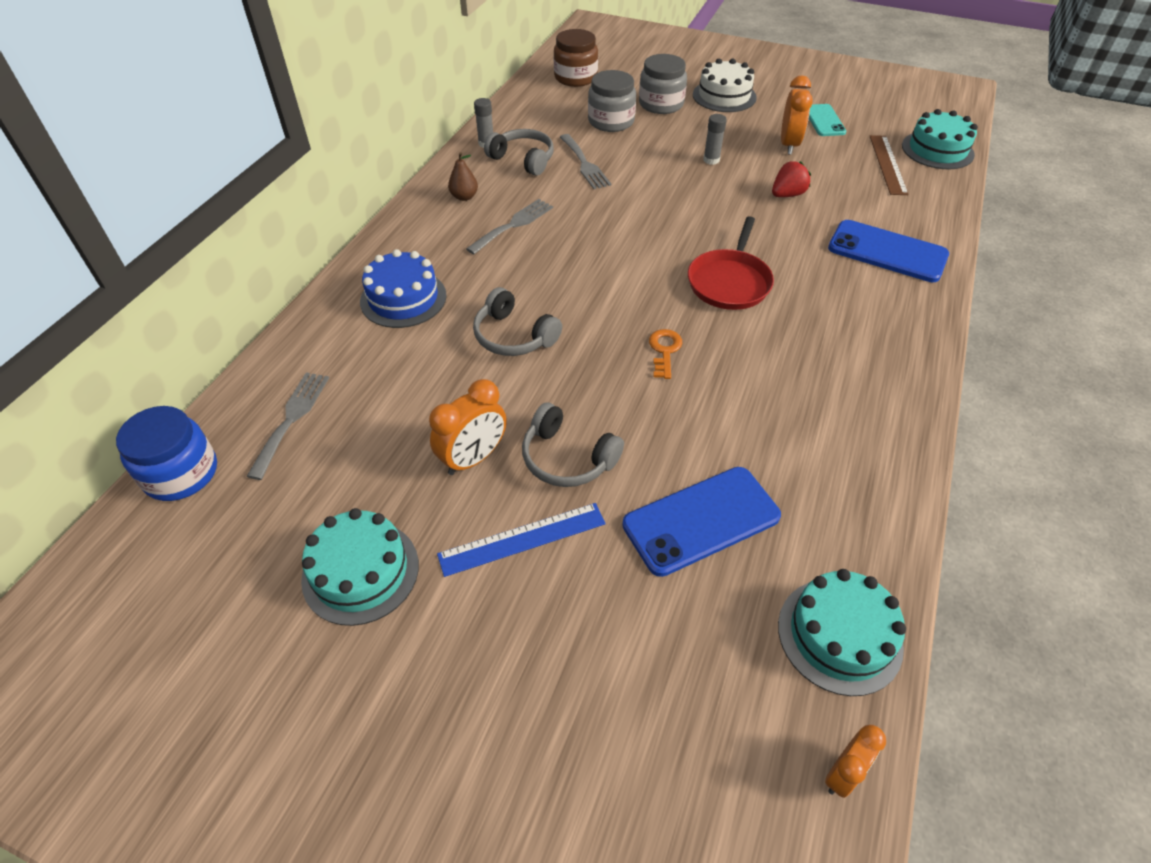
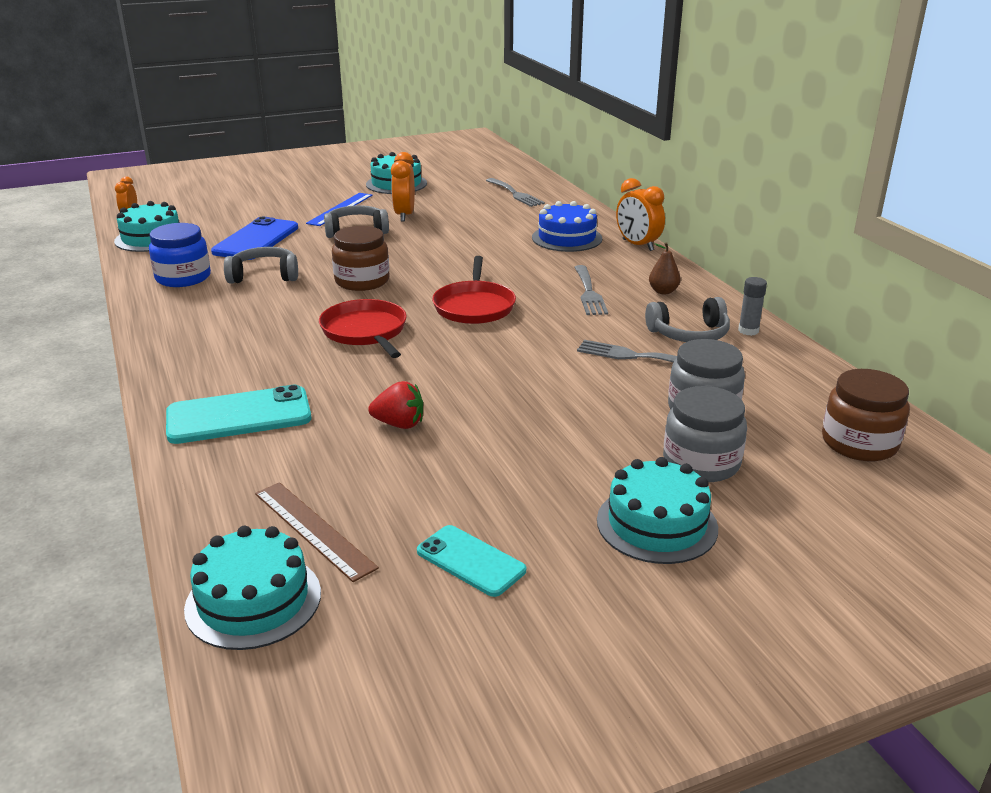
camera: 135 degrees right, 20 degrees down
(181, 473) = (523, 172): blue jar -> blue jar (183, 277)
(514, 336) = (468, 251): grey headphones -> grey headphones (264, 276)
(615, 261) = (474, 306): none -> red pan
(664, 350) = (362, 281): orange key -> brown jar
(711, 160) = (529, 421): grey glue stick -> none
(724, 96) = (657, 524): white cake -> turquoise cake
(787, 195) = (399, 424): red strawberry -> red strawberry turned 90 degrees counterclockwise
(789, 145) = (470, 489): orange clock -> orange clock (637, 245)
(887, 252) = (239, 416): blue phone -> turquoise phone

